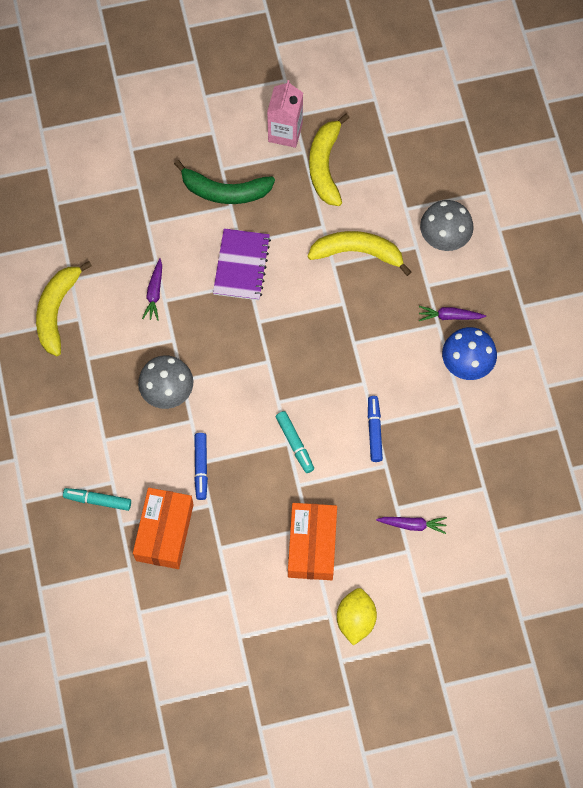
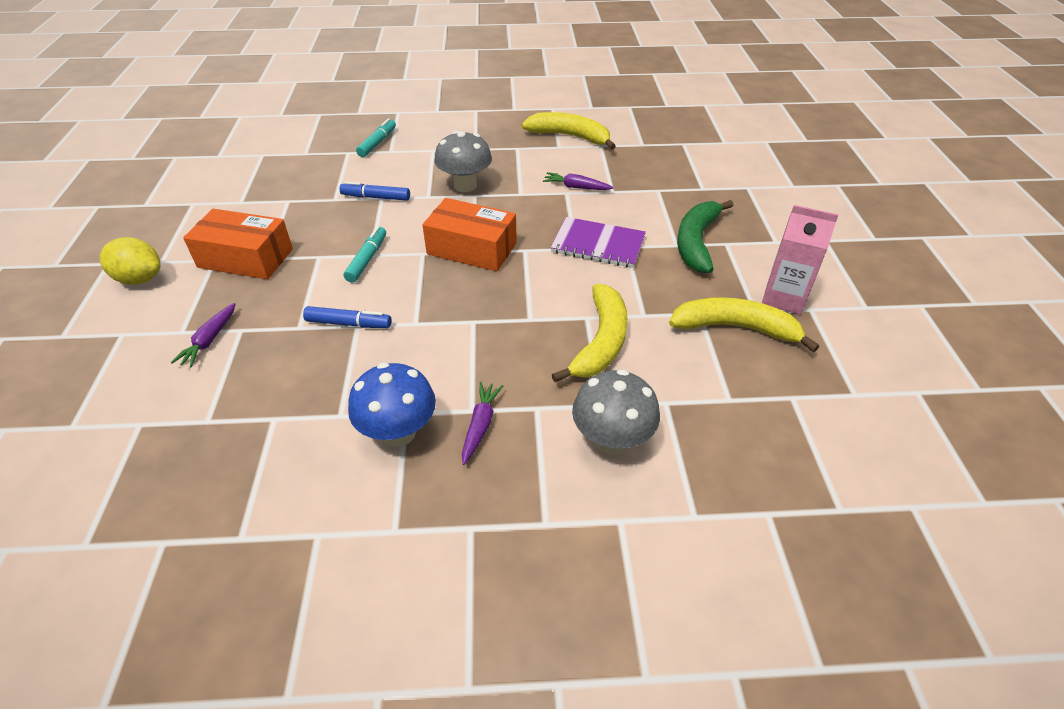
camera: 100 degrees right, 25 degrees down
(164, 532) = (325, 172): orange box -> orange box (472, 248)
(295, 444) = (367, 259): turquoise marker -> turquoise marker turned 120 degrees clockwise

